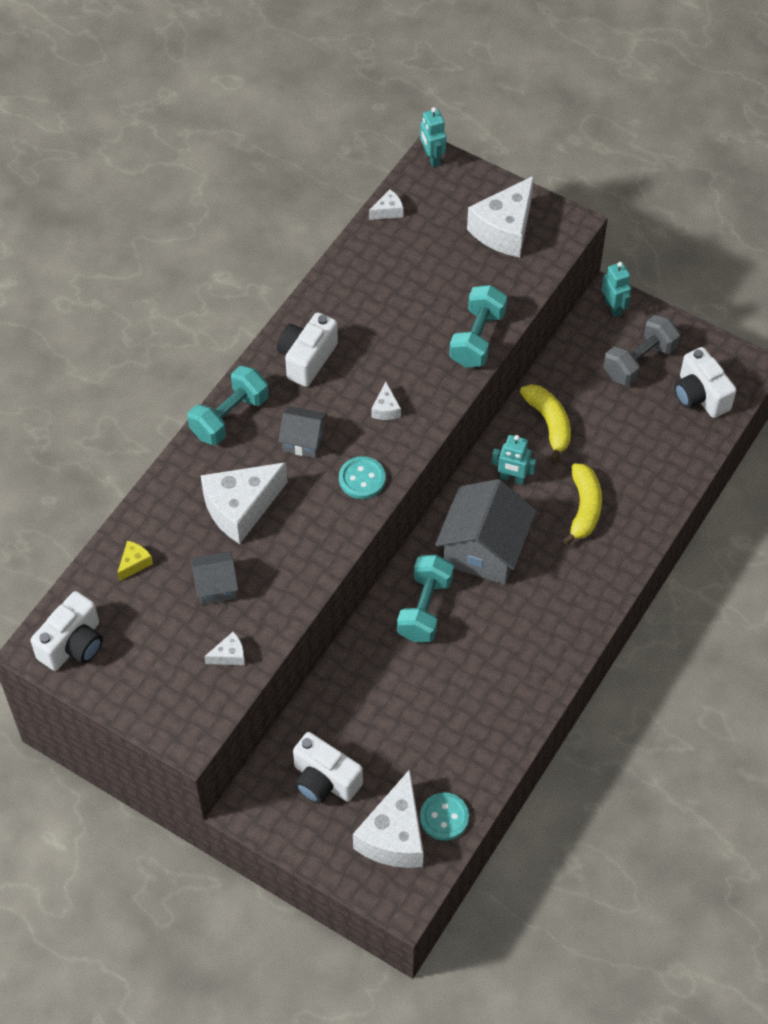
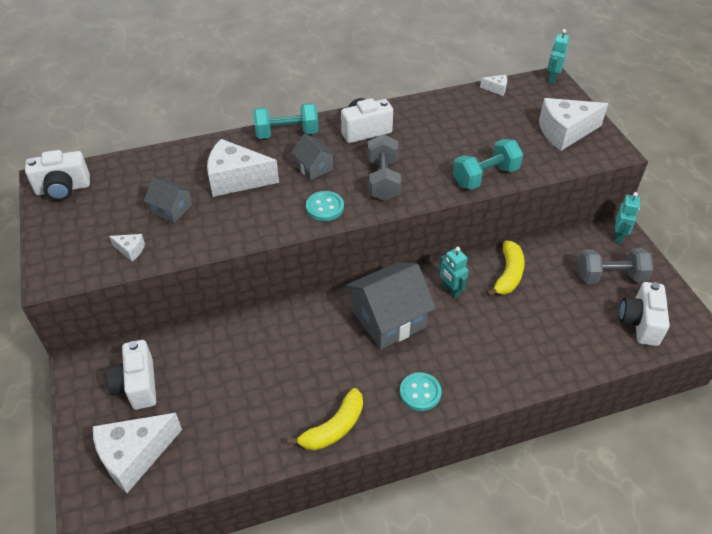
camera: 40 degrees right, 10 degrees down
(134, 563) = (146, 171): yellow cheese -> none
(386, 409) = (383, 180): white cheese -> grey dumbbell
(424, 608) = (313, 328): turquoise dumbbell -> none
(444, 817) = (178, 470): turquoise button -> turquoise button (420, 392)
(584, 508) = (484, 339): yellow banana -> yellow banana (334, 427)

